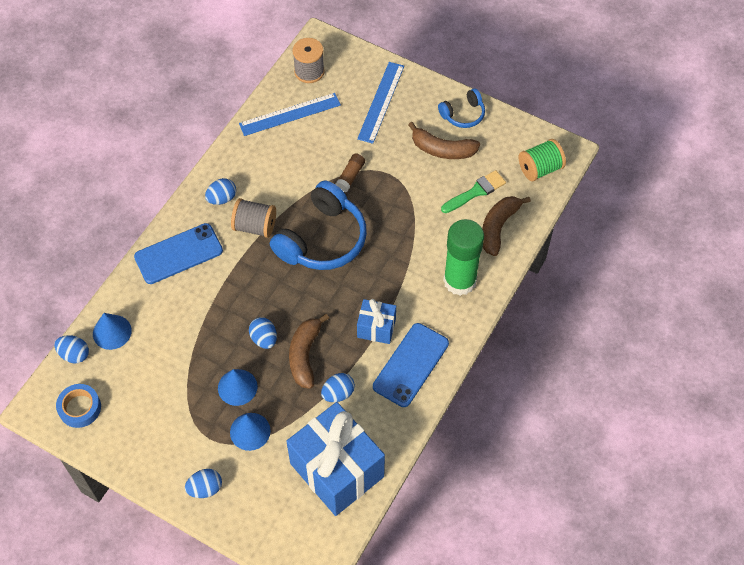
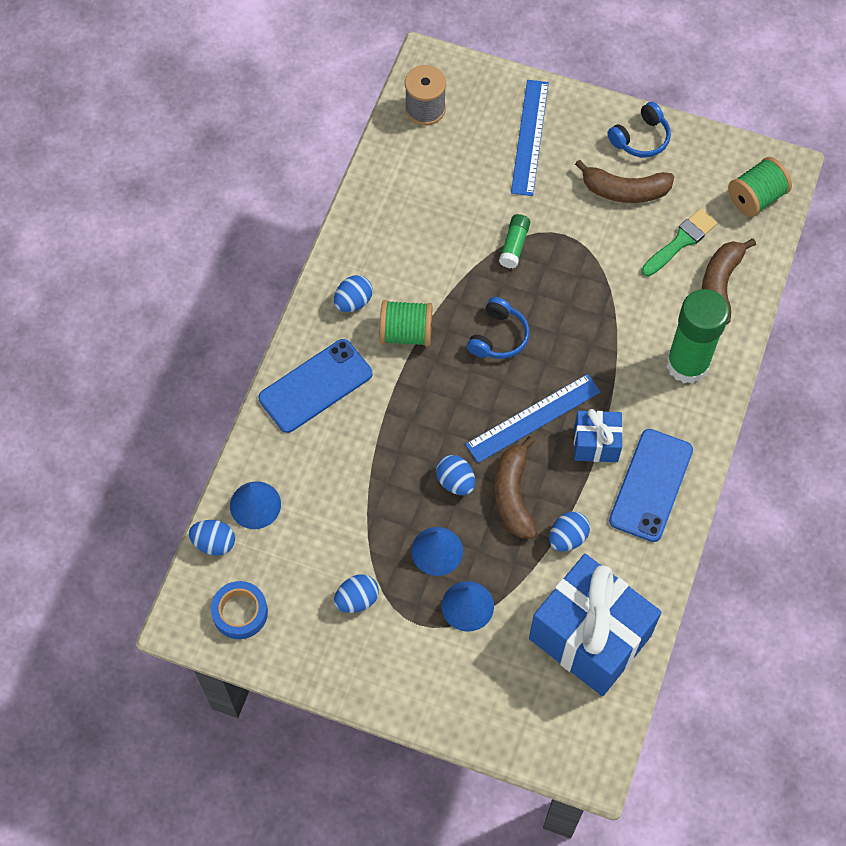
camera: 10 degrees left, 5 degrees up
(205, 488) = (429, 689): blue egg -> blue egg (357, 599)
(255, 226) = (406, 333): grey spool -> green spool
(290, 114) = (414, 172): blue ruler -> blue ruler (533, 418)
(322, 239) = (498, 336): blue headphones -> blue headphones, size x0.52
(350, 176) = (514, 245): brown glue stick -> green glue stick

